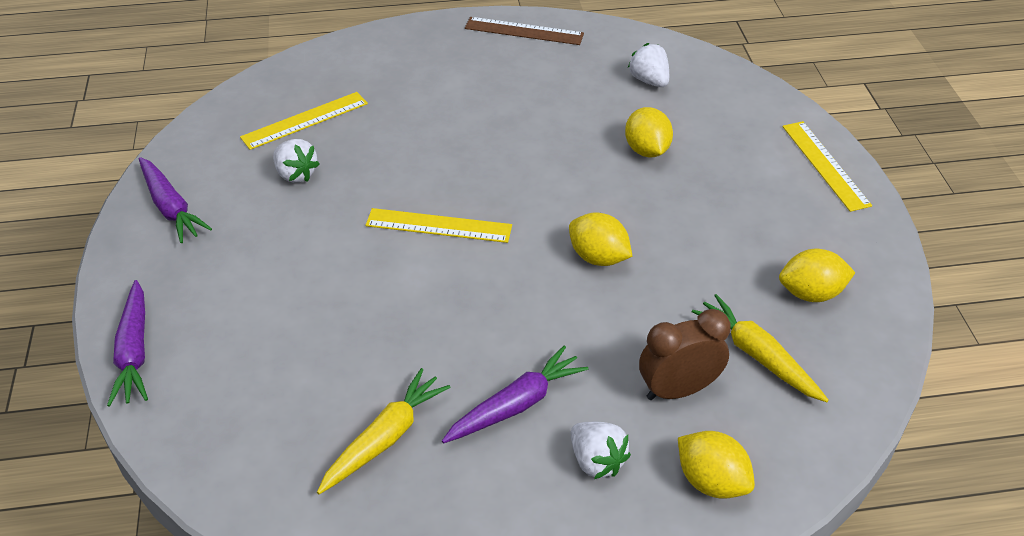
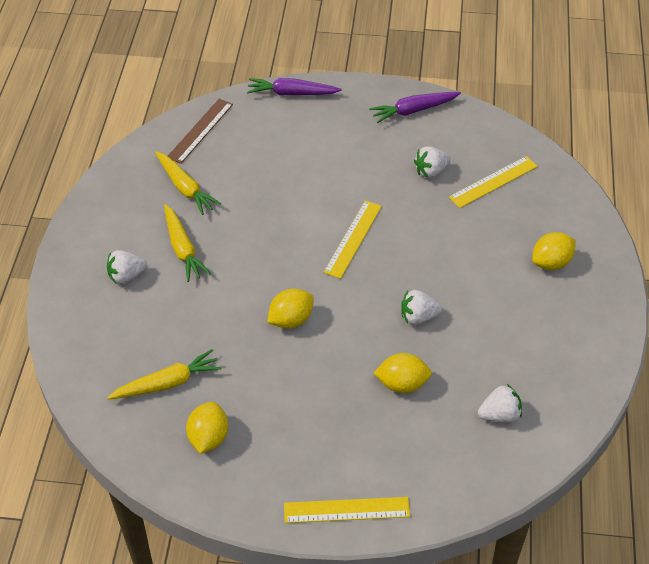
camera: 105 degrees right, 5 degrees up
(305, 120) = (493, 182): yellow ruler -> yellow ruler turned 75 degrees clockwise
(516, 405) = (183, 249): purple carrot -> yellow carrot
(524, 31) = (596, 340): brown ruler -> brown ruler (200, 130)
(546, 151) = (418, 317): none -> white strawberry
(678, 390) = (159, 330): brown clock -> none
(711, 481) = (87, 326): yellow lemon -> yellow lemon (551, 263)

